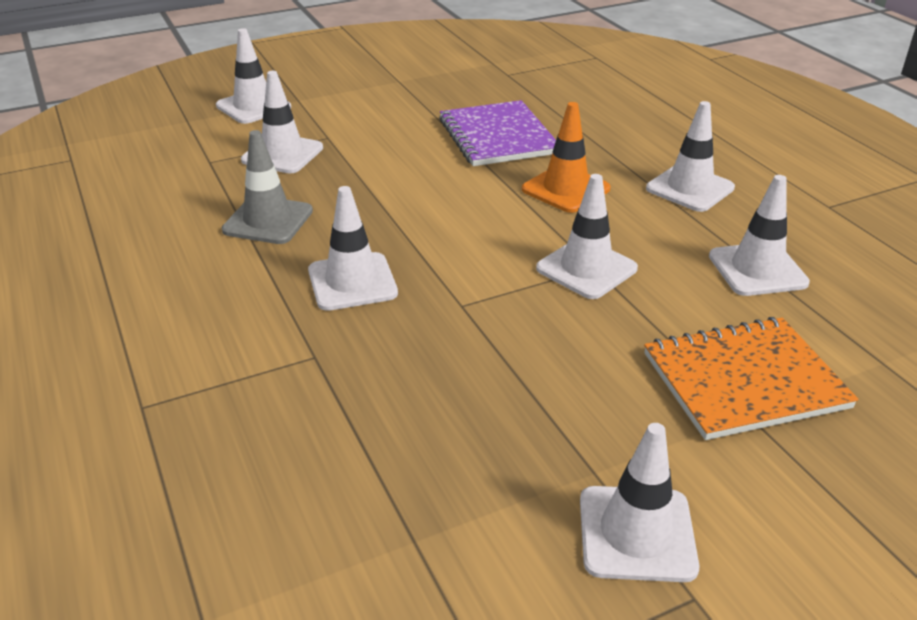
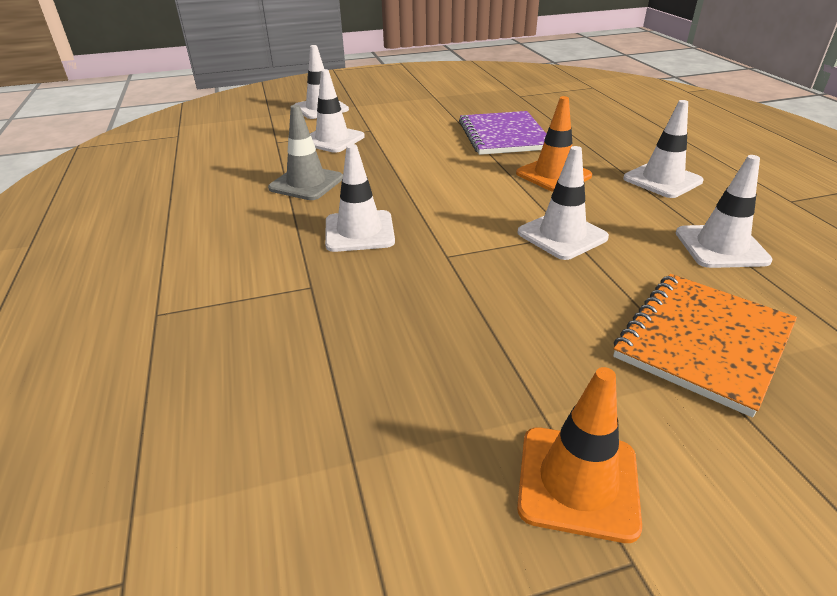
camera: 10 degrees right, 0 degrees up
(636, 533) = (577, 482): white traffic cone -> orange traffic cone
(744, 381) = (703, 342): orange notebook -> orange notebook turned 45 degrees counterclockwise

